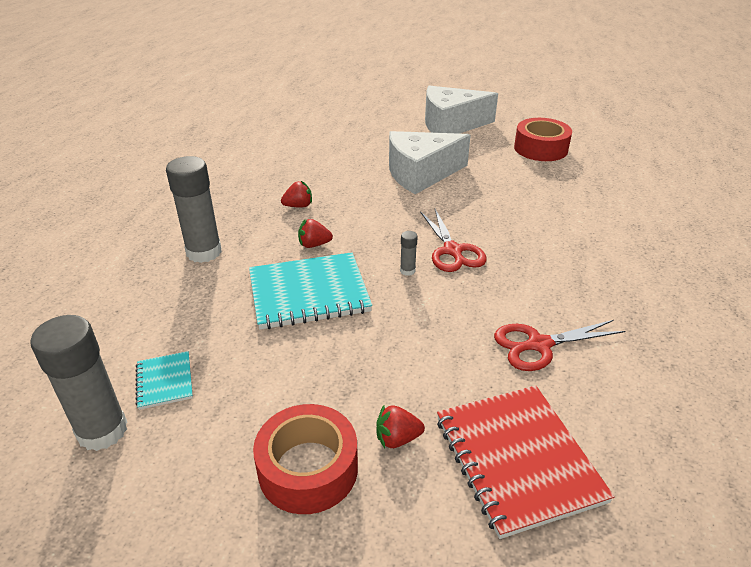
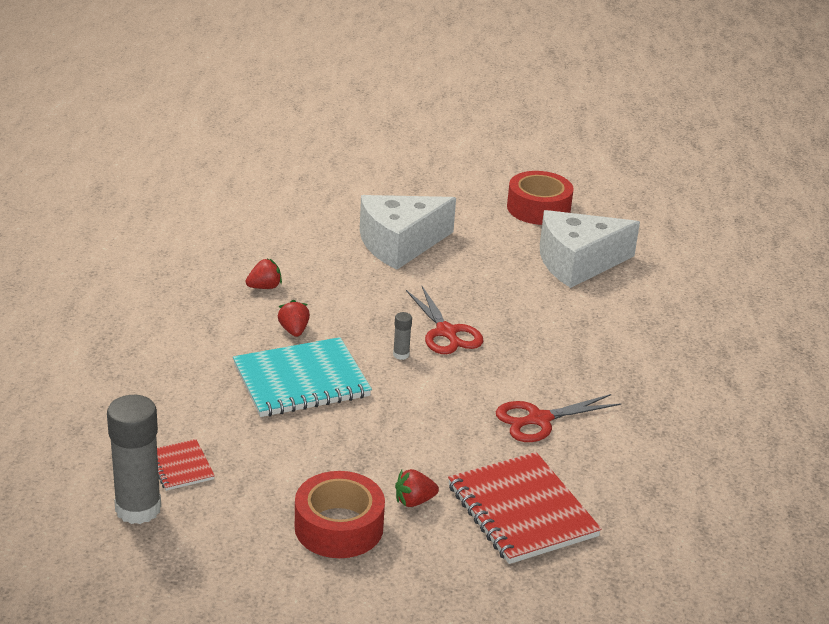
camera: 10 degrees left, 5 degrees down
(164, 381) = (181, 467): turquoise notebook -> red notebook
(204, 252) = (173, 342): grey glue stick -> none
(314, 245) = (294, 330): red strawberry -> red strawberry turned 90 degrees clockwise
(451, 125) = (428, 178): white cheese -> white cheese (577, 263)

